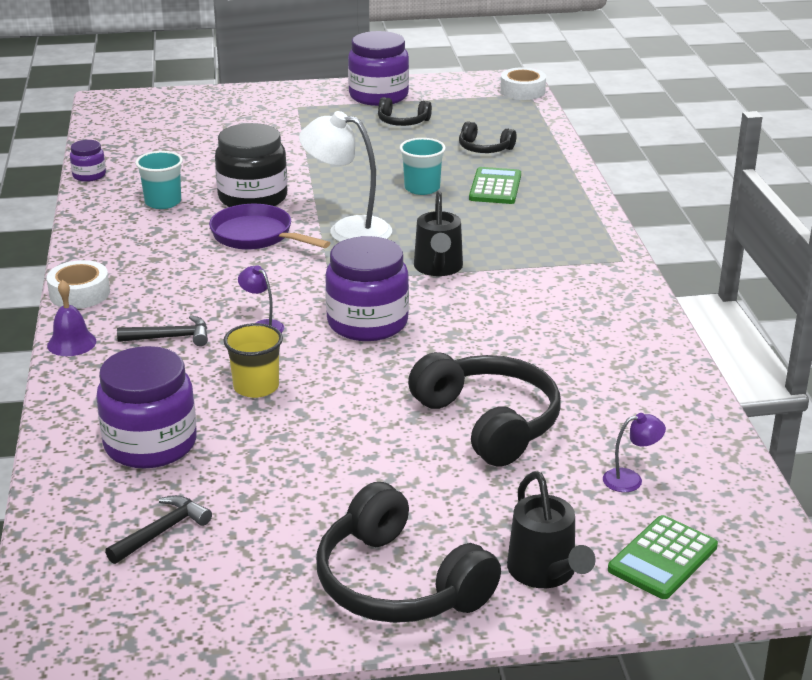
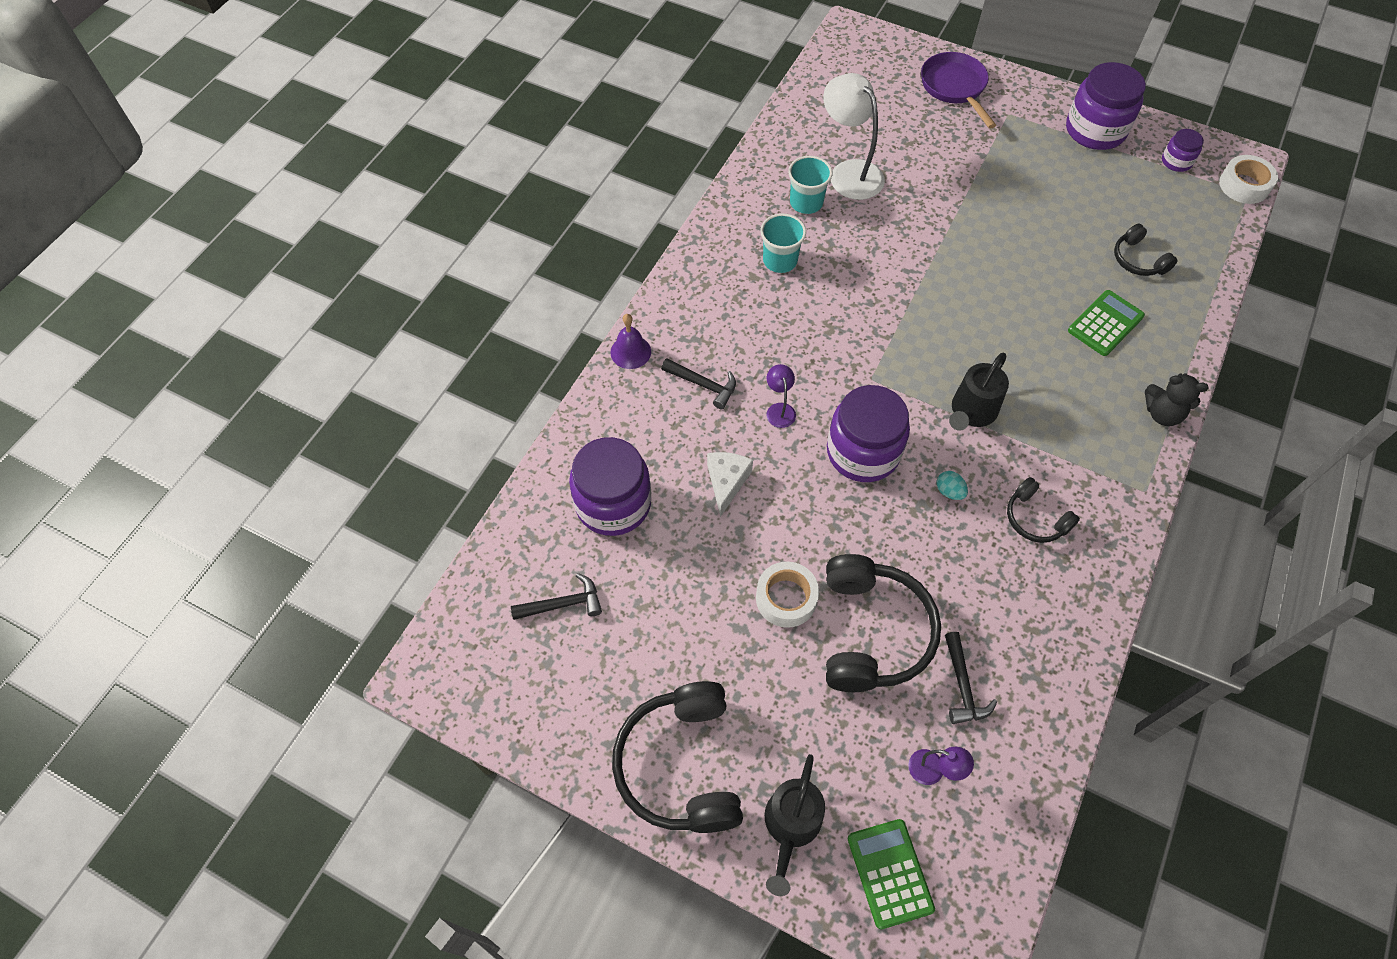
camera: 35 degrees right, 30 degrees up
(79, 293) = (672, 292): white tape -> white tape (786, 598)
(89, 175) = (771, 136): purple jar -> purple jar (1176, 161)
(253, 198) = (882, 232): black jar -> none
(256, 236) = (851, 288): purple pan -> purple pan (954, 88)
(256, 387) = (727, 482): yellow cup -> white cheese
(347, 230) = (931, 318): white lamp -> white lamp (849, 172)
(402, 121) = (1089, 181): black headphones -> black headphones (1035, 518)
(422, 188) = (1037, 291): turquoise cup -> turquoise cup (780, 260)
(467, 317) = (949, 491): none -> turquoise egg
(590, 217) = (1162, 414): none -> black teddy bear
(600, 420) = (962, 686): none -> black hammer
(663, 558) = (889, 873): green calculator -> green calculator turned 90 degrees clockwise

